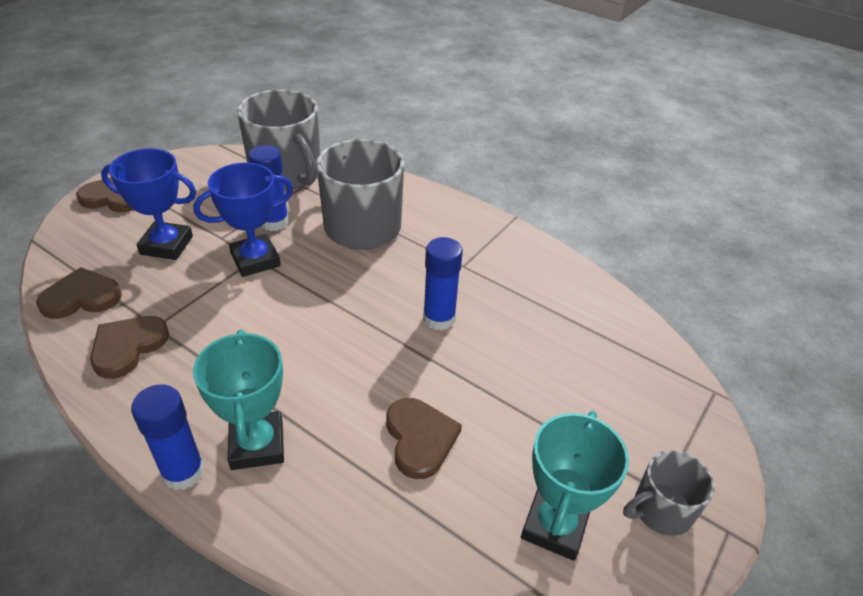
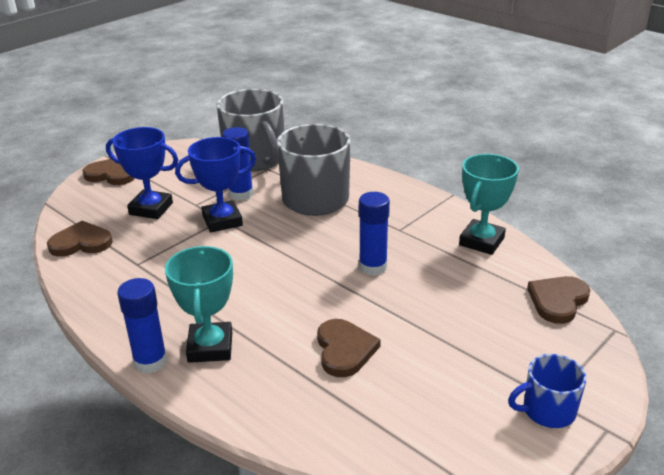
camera: 10 degrees right, 10 degrees down
(128, 347) = (114, 277): brown heart -> brown heart (558, 301)
(554, 526) = (450, 415): turquoise trophy -> turquoise trophy (481, 241)
(660, 510) = (547, 410): grey mug -> blue mug

